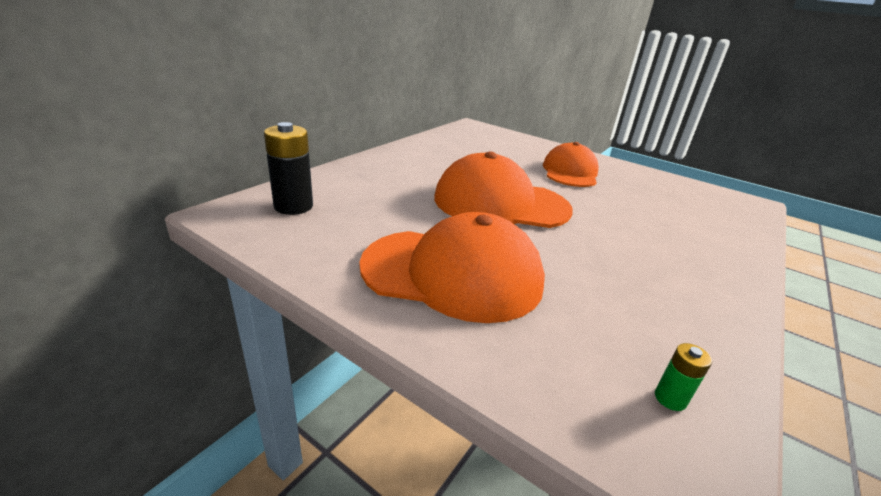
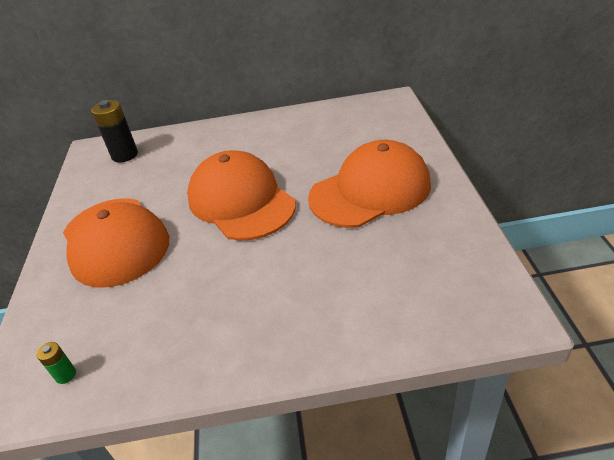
camera: 55 degrees right, 10 degrees up
(570, 172) = (370, 190): orange cap -> orange cap, size x1.50

